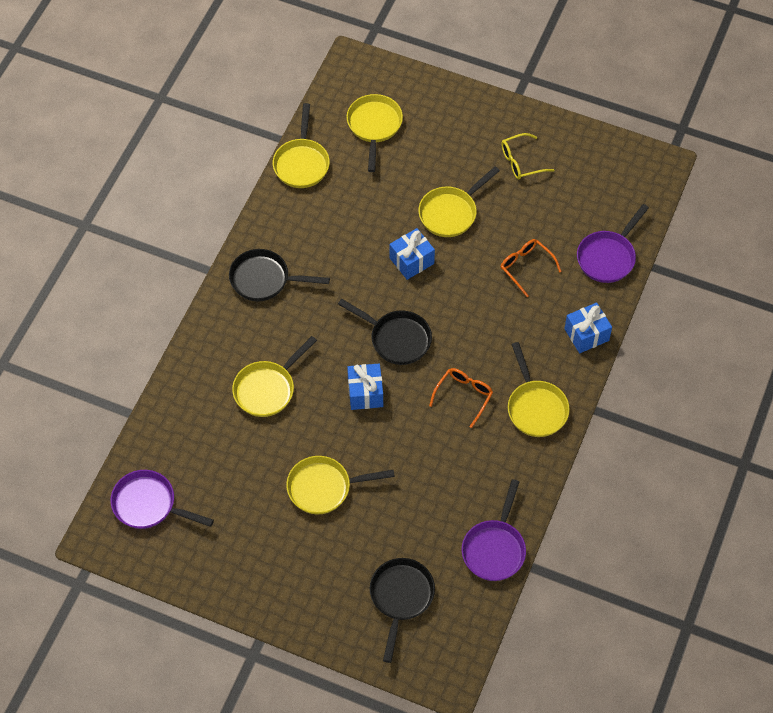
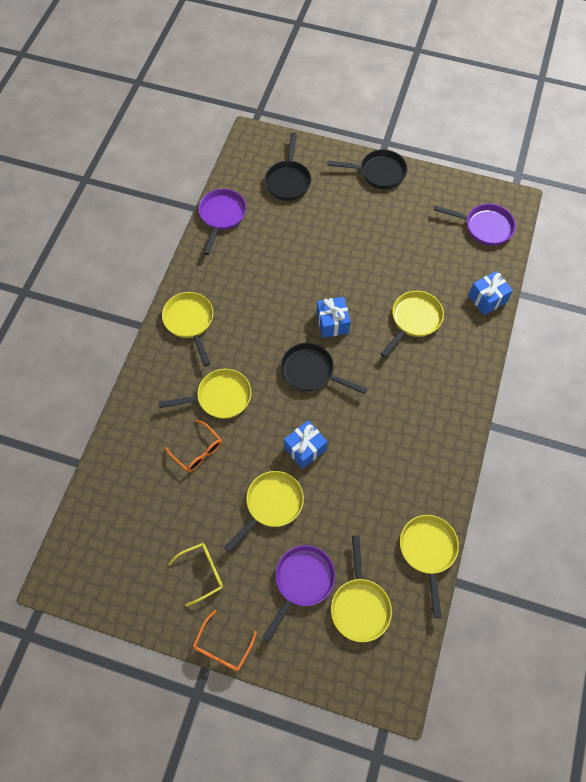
camera: 175 degrees right, 5 degrees up
(264, 279) = (438, 418): black pan -> black pan (379, 173)
(324, 488) = (354, 248): yellow pan -> yellow pan (220, 397)
(464, 396) = (250, 327): orange glasses -> orange glasses (222, 647)
(586, 334) = (144, 389): blue gift -> blue gift (487, 299)
(608, 257) = (119, 468): purple pan -> purple pan (302, 581)

